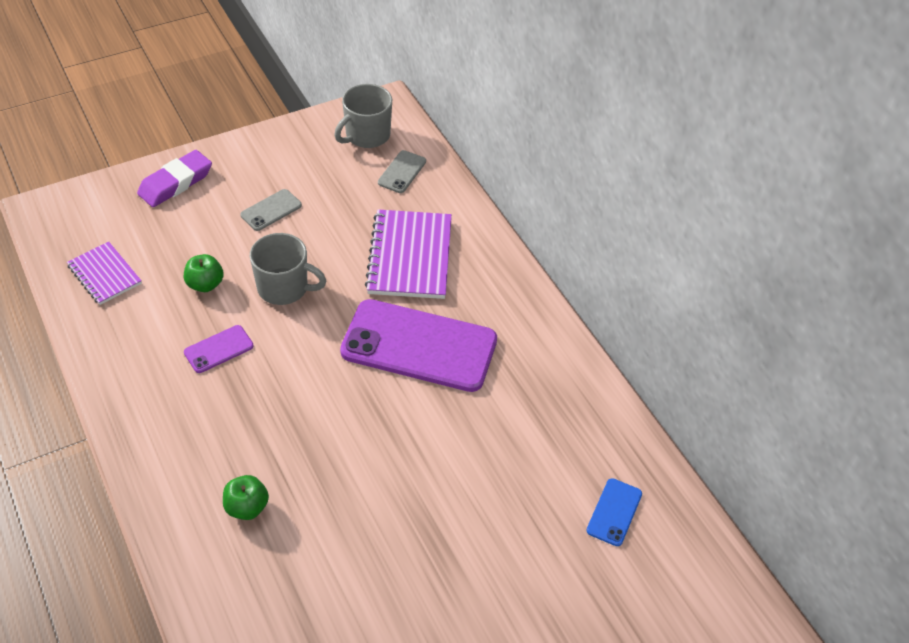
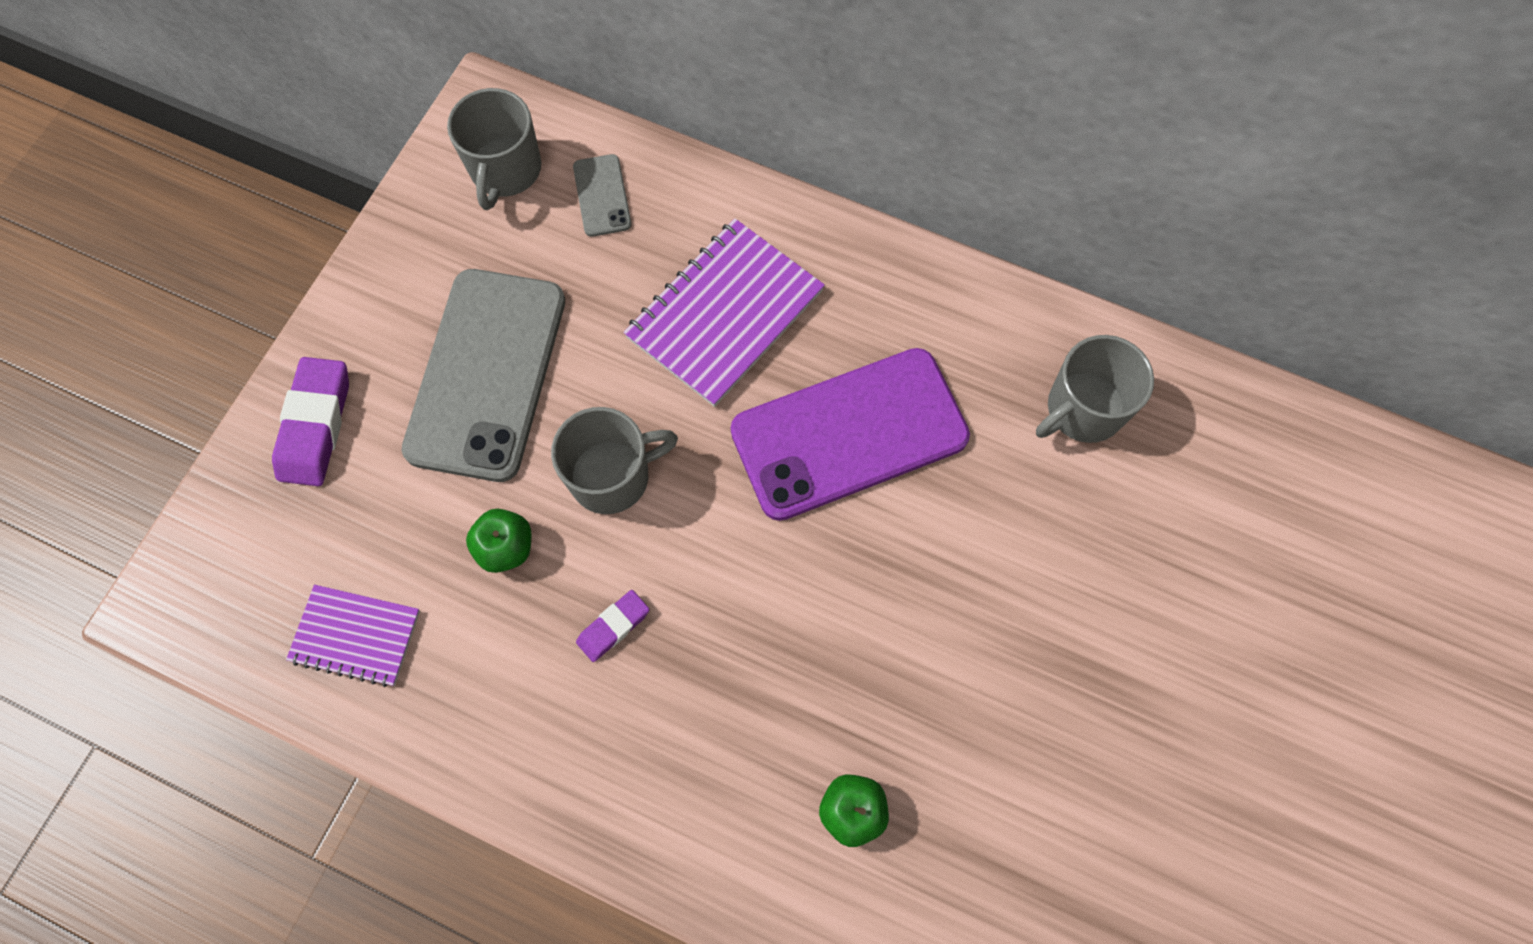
camera: 35 degrees left, 20 degrees up
(218, 349) = (613, 627): purple phone -> purple eraser
(271, 210) = (486, 374): grey phone -> grey phone, size x2.32
(410, 256) = (725, 314): purple notebook -> purple notebook turned 75 degrees clockwise
(557, 417) = (1082, 410): none -> grey mug
(614, 512) = (1241, 485): blue phone -> none

